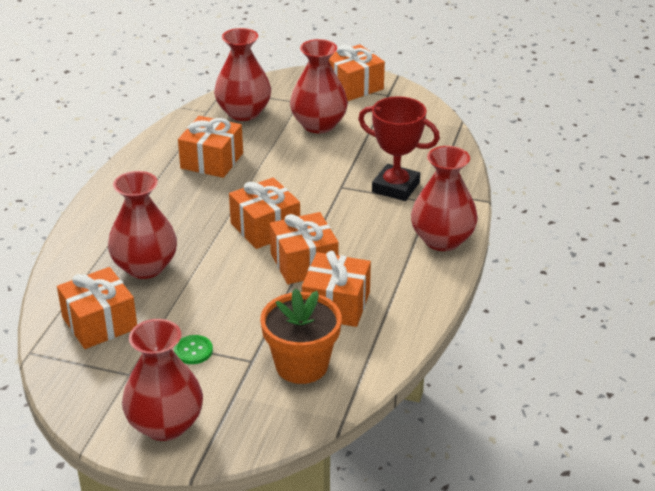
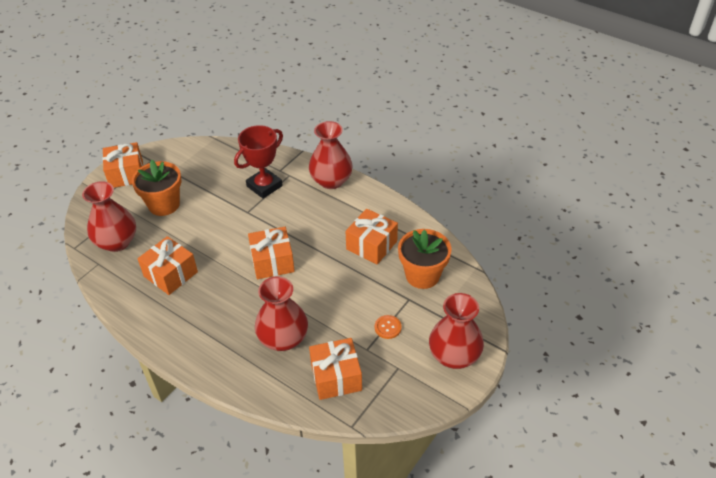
camera: 70 degrees left, 10 degrees up
(193, 351) = (388, 327): green button -> orange button
(304, 263) = (322, 251): orange gift -> none
(318, 125) = (164, 204): red vase -> orange flower pot

